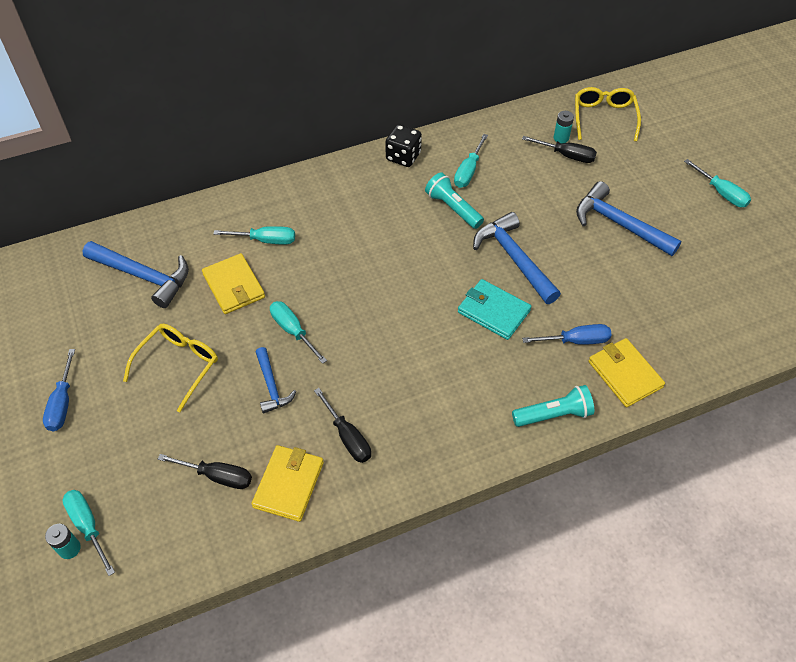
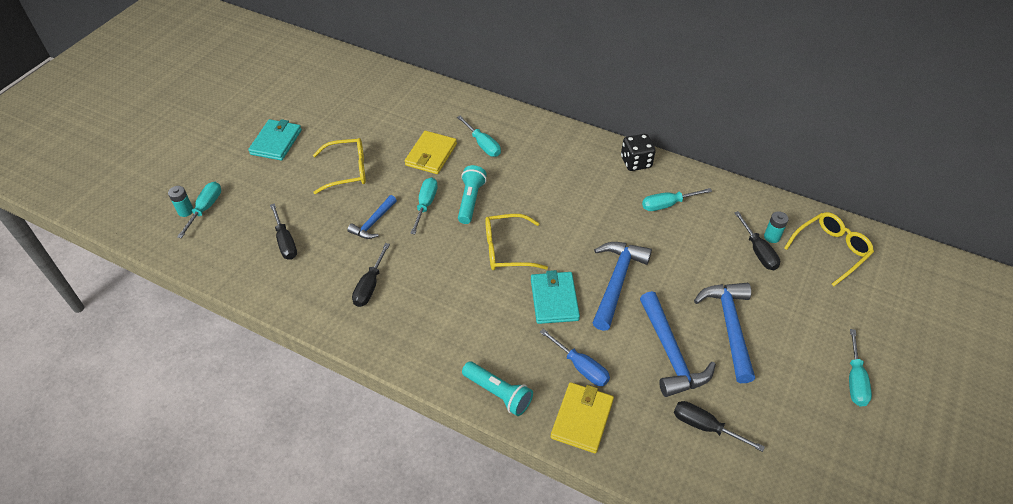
camera: 50 degrees right, 5 degrees down
(62, 403) = (276, 142): blue screwdriver -> turquoise wallet
(143, 276) = (396, 112): blue hammer -> blue hammer (670, 353)
(289, 484) = (308, 279): yellow wallet -> none
(409, 306) = (508, 249): none -> yellow glasses
(453, 208) = (622, 218): turquoise flashlight -> turquoise flashlight (471, 200)
(692, 303) = (705, 427): none -> black screwdriver

